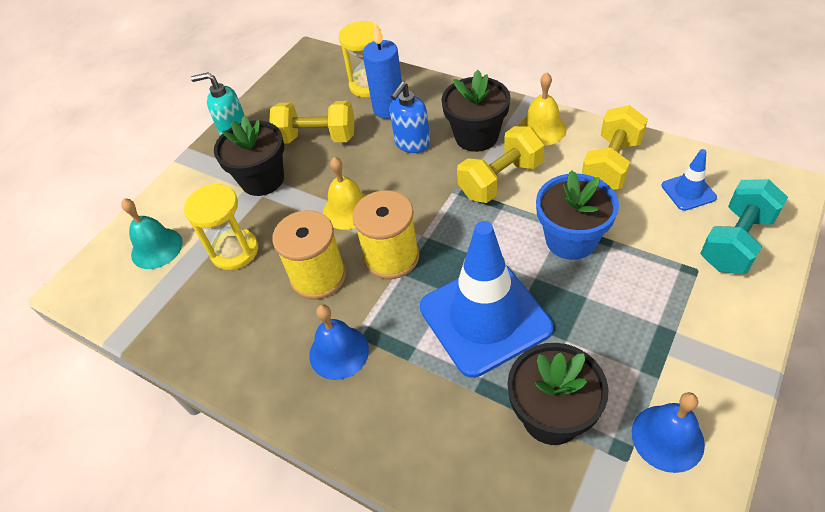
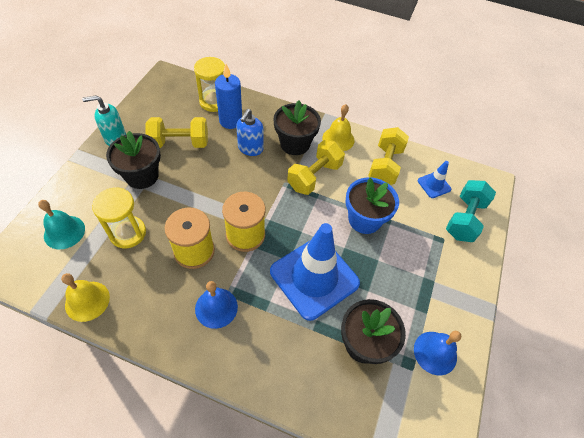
camera: 20 degrees left, 5 degrees up
(348, 209) = (210, 199): yellow bell -> yellow bell (87, 301)

